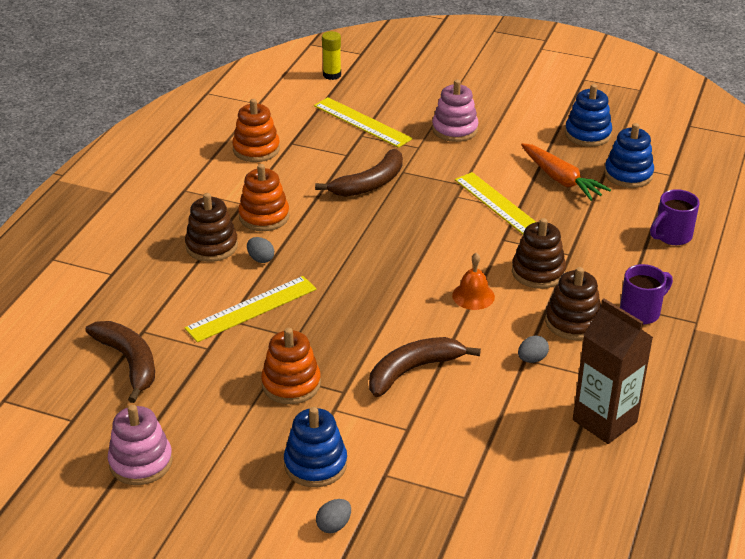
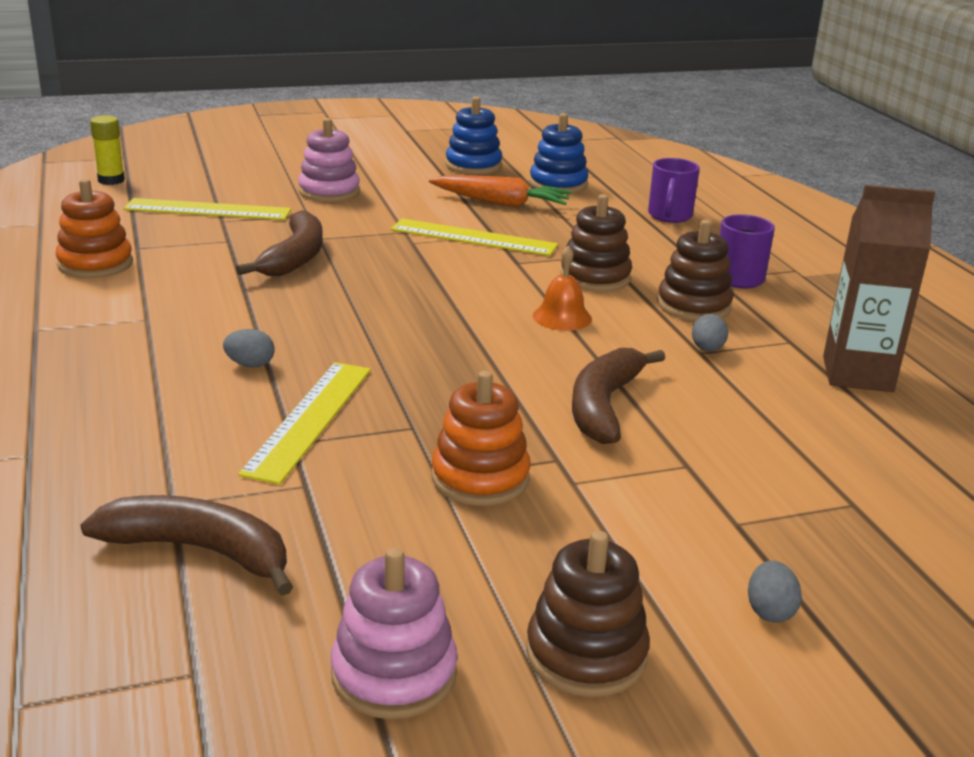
camera: 40 degrees left, 10 degrees down
(212, 246) = (158, 373): brown stacking toy -> brown stacking toy (586, 654)
(264, 216) = (196, 323): orange stacking toy -> none
(315, 464) = (642, 552): blue stacking toy -> none

